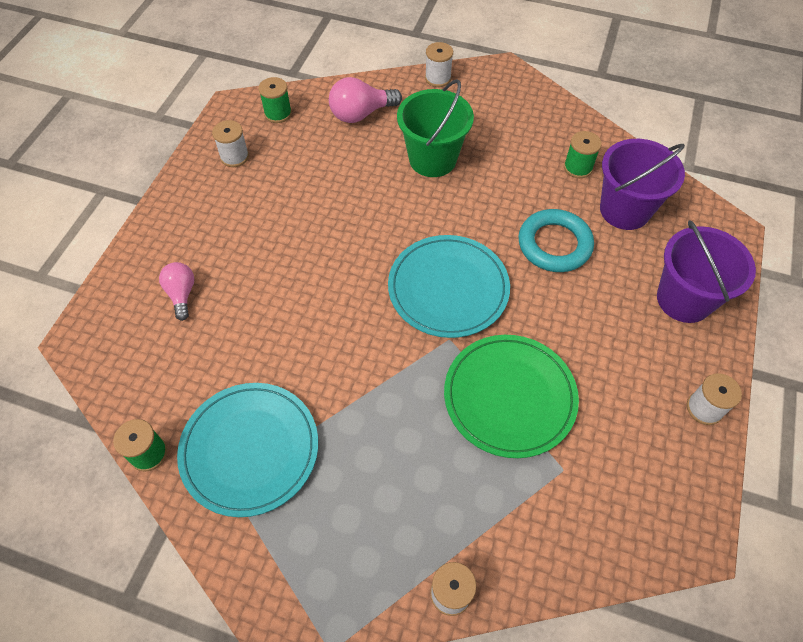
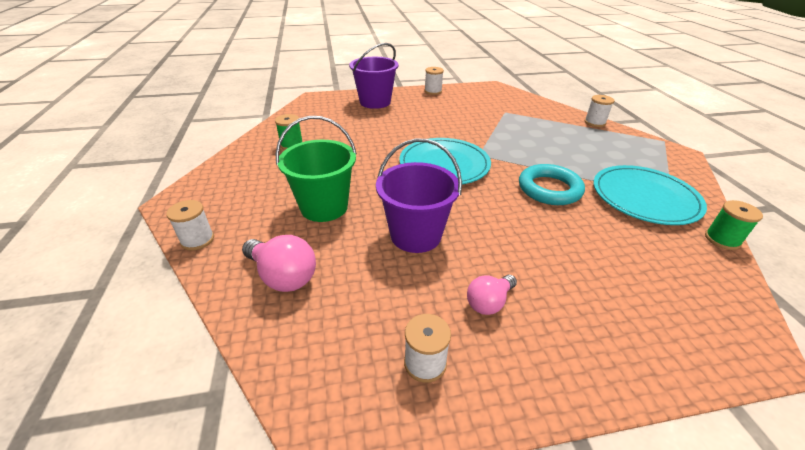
camera: 120 degrees left, 20 degrees down
(182, 294) = (617, 297): pink light bulb -> pink light bulb (489, 302)
(278, 113) = (319, 359): green spool -> none
(509, 397) = (488, 130): green plate -> none
(554, 244) = (370, 139): turquoise ring -> turquoise ring (549, 189)
(624, 210) = (321, 124): purple bucket -> purple bucket (416, 235)

